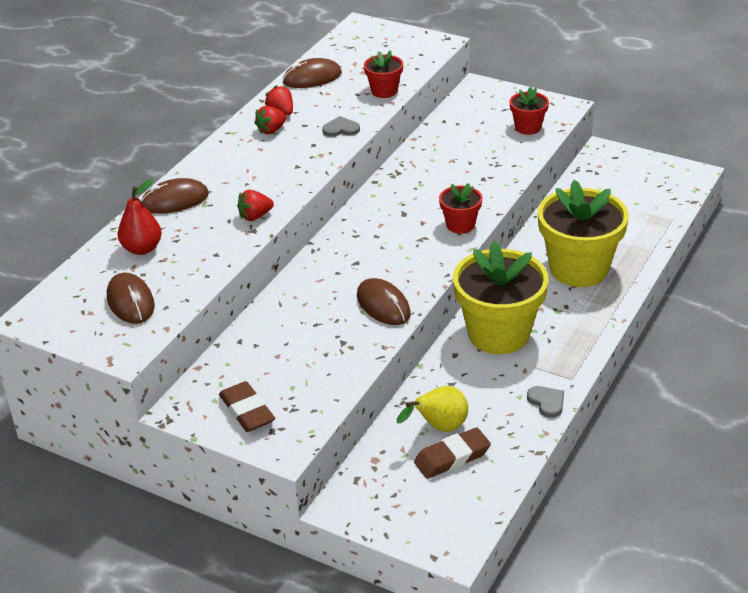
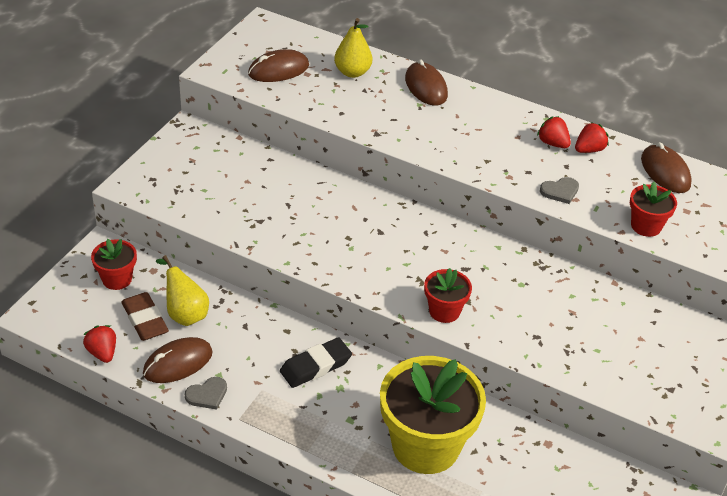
camera: 85 degrees right, 5 degrees up
(142, 249) = (352, 72): red pear -> yellow pear
(247, 411) = (179, 164): brown eraser -> none
(255, 216) = (399, 134): red strawberry -> red strawberry (102, 353)
(341, 129) = (560, 191): grey heart -> grey heart turned 75 degrees clockwise
(383, 305) = (311, 248): brown mouse -> brown mouse (178, 363)
(499, 334) = (315, 366): yellow flower pot -> black eraser
(528, 127) = (654, 386): red flower pot -> red flower pot (117, 279)

